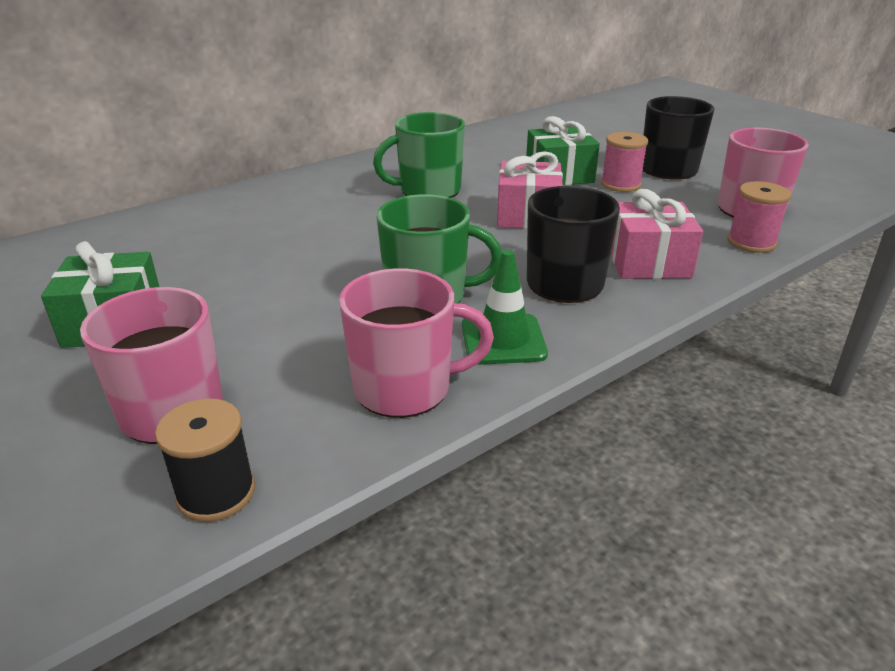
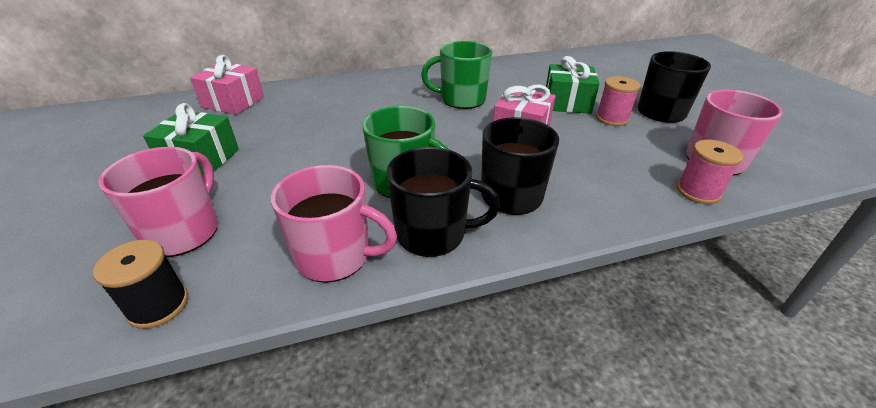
camera: 20 degrees right, 5 degrees up
(503, 340) = (432, 233): green traffic cone -> black mug
(648, 262) = (593, 191): pink gift -> pink gift (233, 102)

